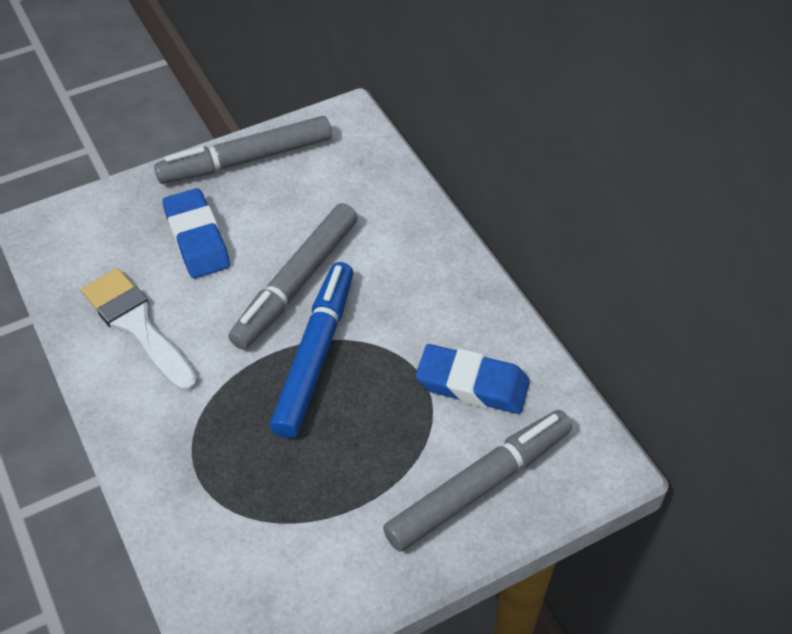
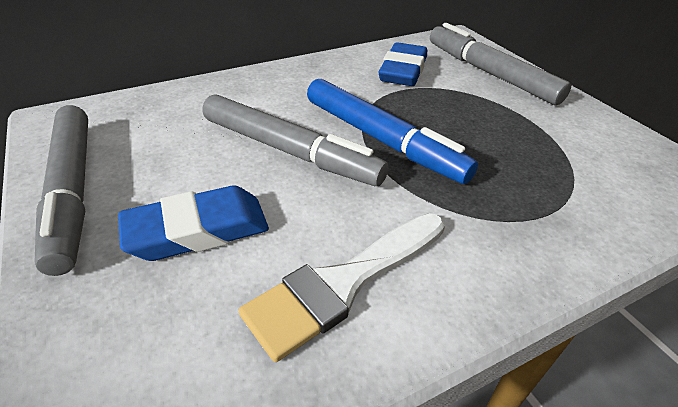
camera: 90 degrees left, 10 degrees down
(315, 355) = (382, 140): blue marker -> blue marker turned 150 degrees counterclockwise

